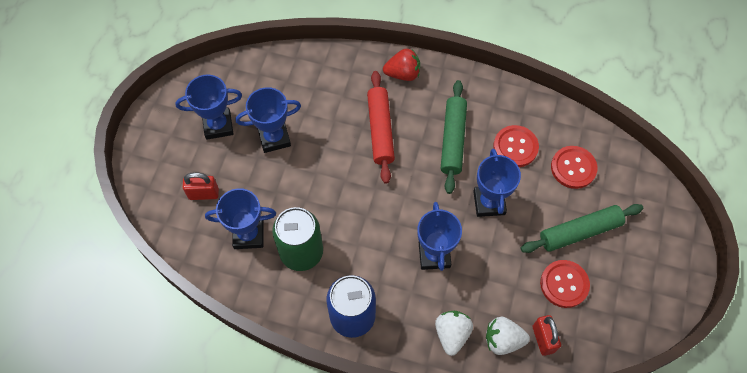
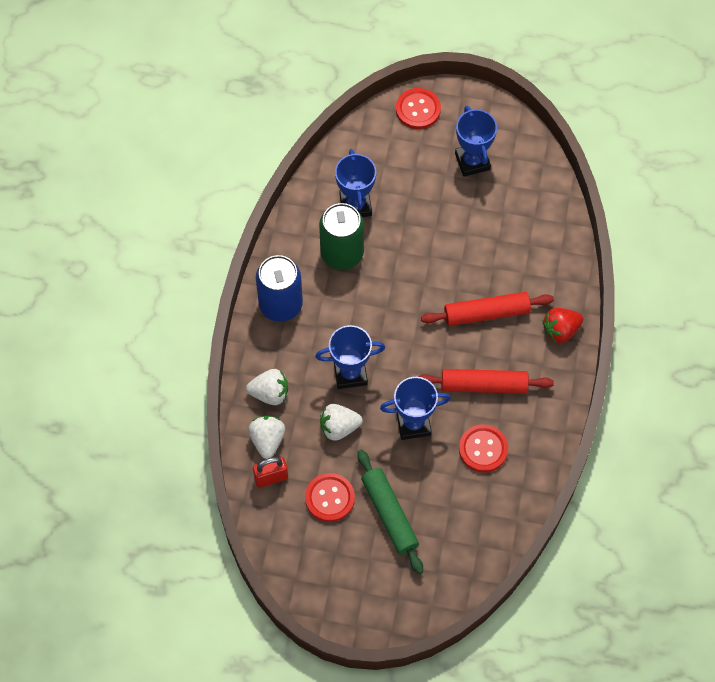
camera: 85 degrees right, 0 degrees up
(203, 194) = (394, 160): red padlock -> none
(274, 138) = (464, 214): blue trophy -> none
(403, 73) = (560, 330): red strawberry -> red strawberry turned 75 degrees clockwise
(452, 140) = (484, 385): green rolling pin -> red rolling pin
(491, 270) = (339, 427): none -> white strawberry
(573, 168) = (464, 509): red button -> red button (418, 109)

